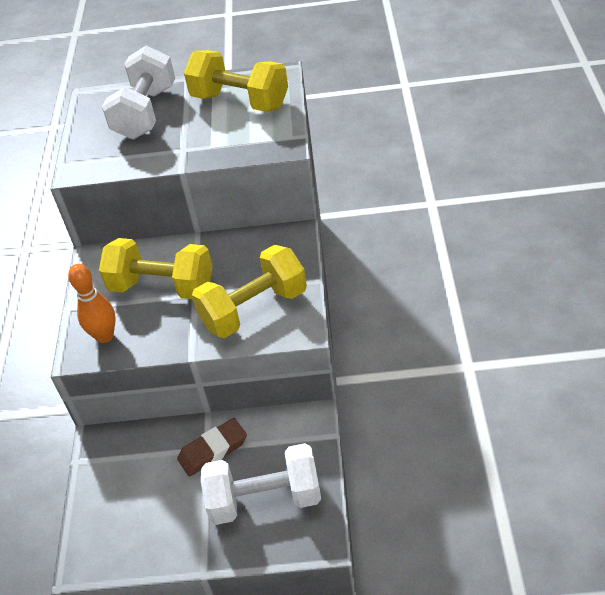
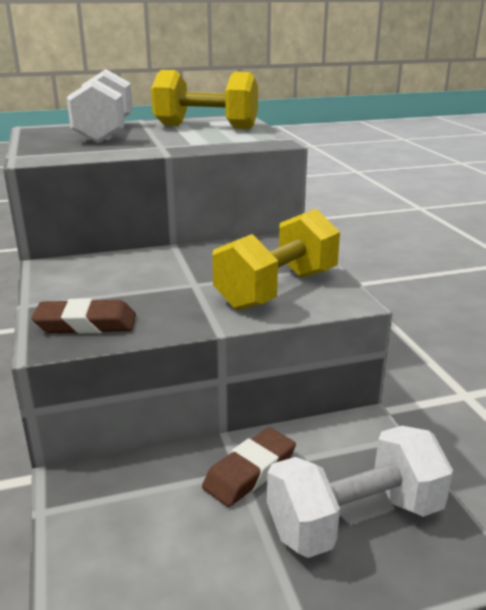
camera: 20 degrees left, 20 degrees down
(105, 336) = (86, 324): orange bowling pin -> brown eraser
(162, 287) = (149, 281): yellow dumbbell -> none

